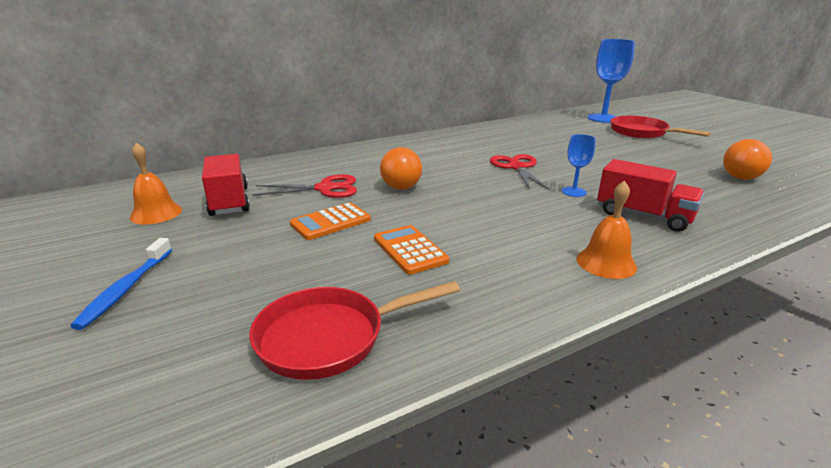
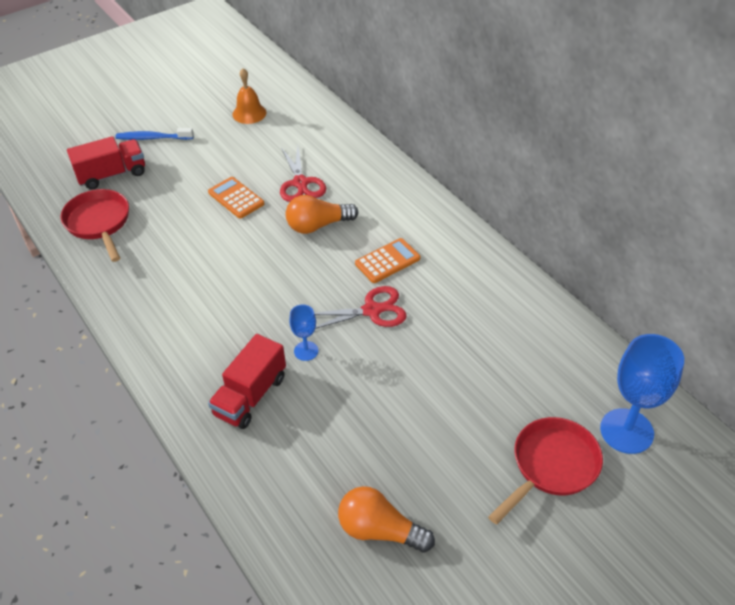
camera: 85 degrees right, 20 degrees up
(229, 201) = (271, 140): red truck -> red truck (112, 175)
(410, 250) = (191, 244): orange calculator -> orange calculator (387, 261)
(606, 263) = (167, 352): orange bell -> none

